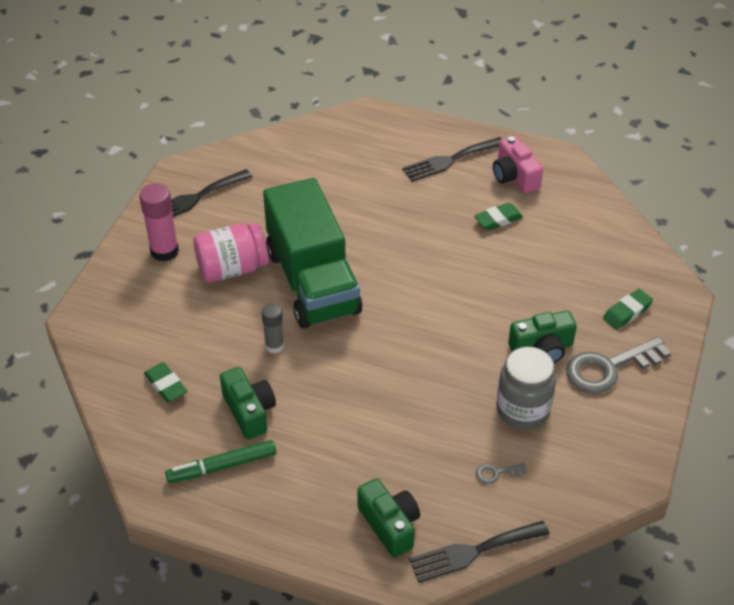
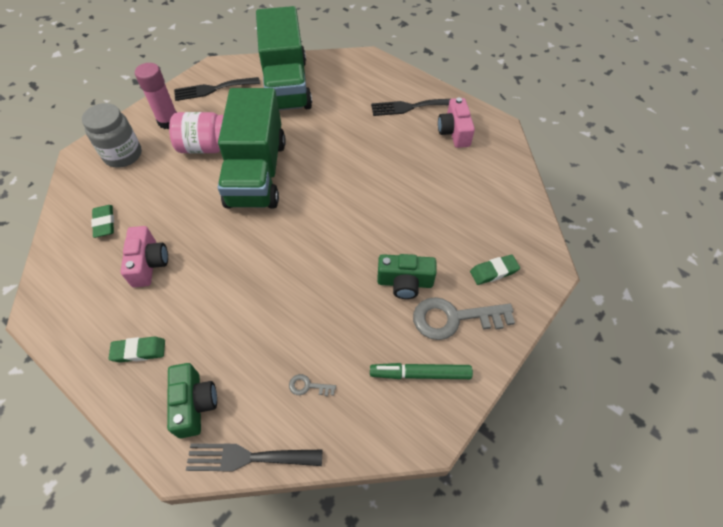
camera: 20 degrees right, 10 degrees up
(222, 466) = (101, 303): green marker -> green marker (420, 374)
(249, 411) = (149, 264): green camera -> pink camera
(274, 346) = (199, 216): grey glue stick -> none
(285, 171) = (286, 85): none -> green truck
(498, 219) = (424, 162): green eraser -> green eraser (139, 351)
(522, 410) = (361, 333): grey jar -> grey jar (123, 155)

